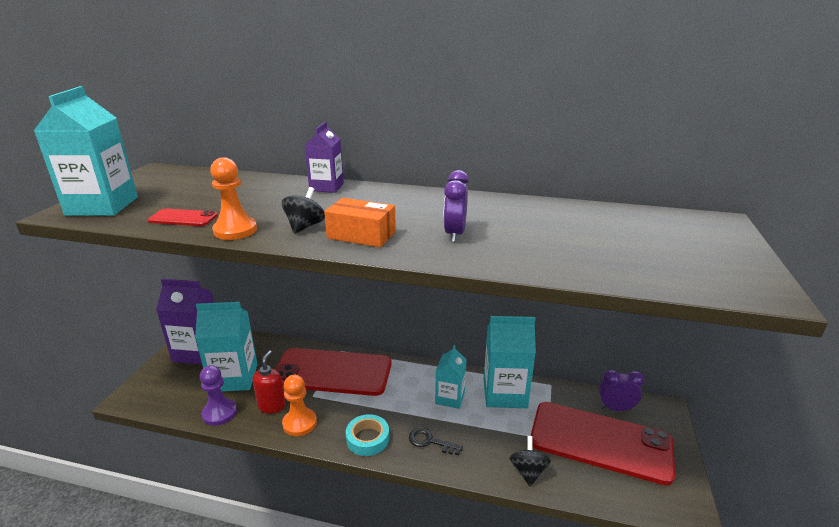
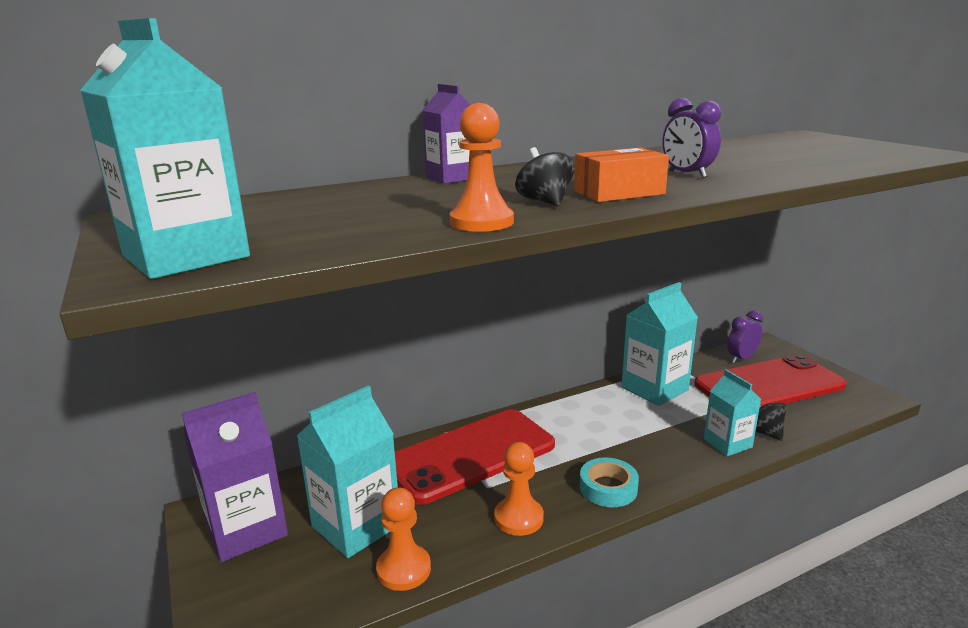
camera: 40 degrees left, 5 degrees down
(183, 218) = (372, 232): red phone -> none
(219, 413) = (403, 569): purple pawn -> orange pawn
(272, 406) = (457, 522): red soap dispenser -> none
(430, 442) = (662, 456): black key -> none
(450, 398) = (619, 415): turquoise carton -> turquoise carton (727, 443)

